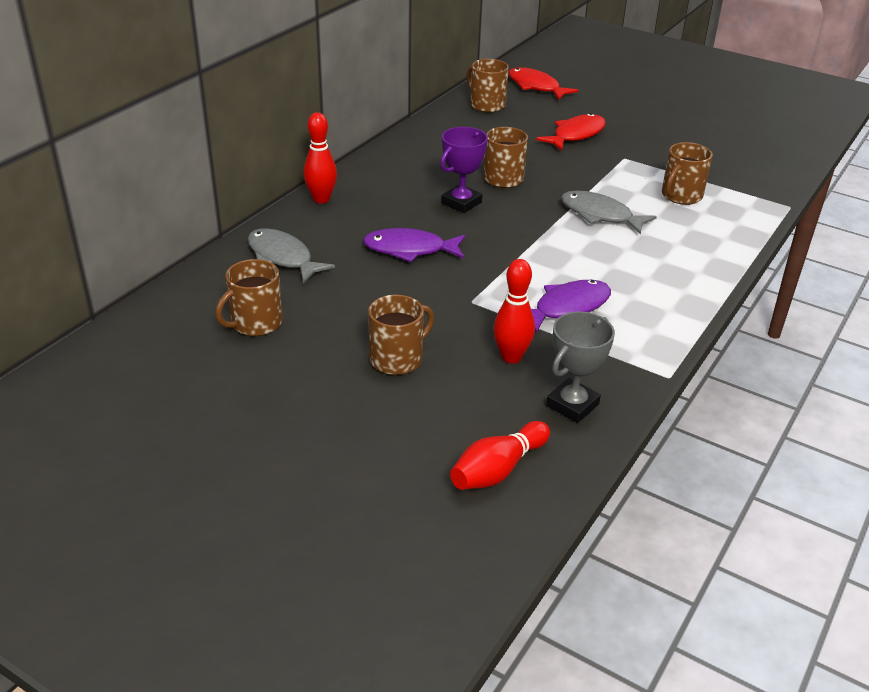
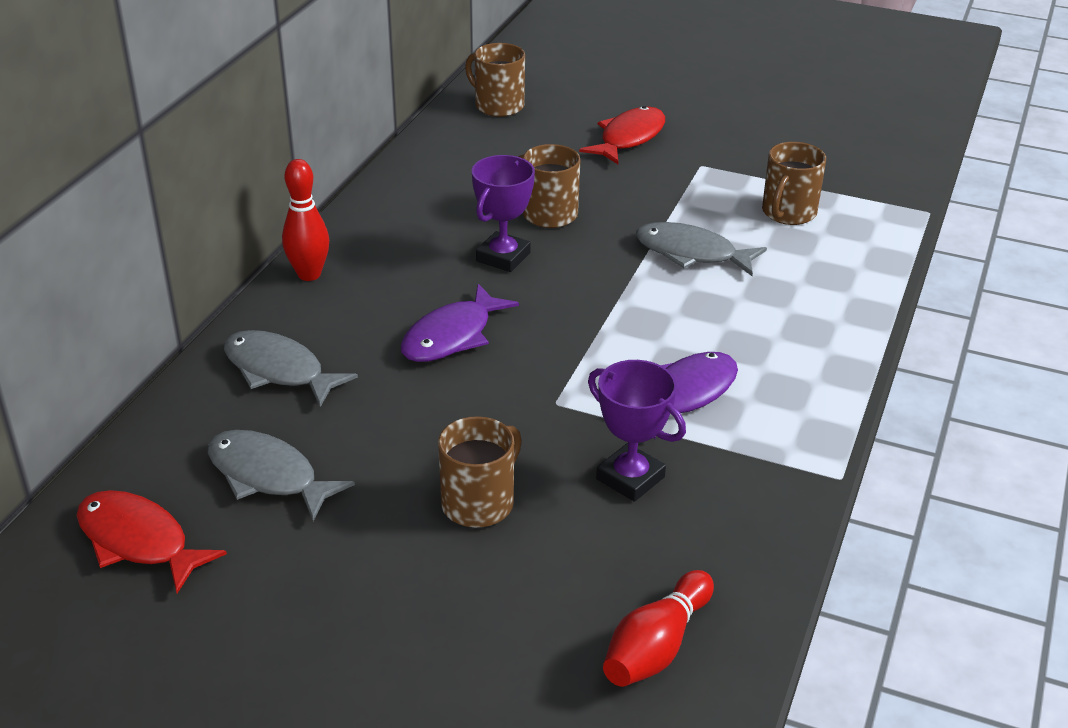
camera: 10 degrees left, 0 degrees up
(255, 323) = (268, 476): brown mug -> grey fish
(410, 249) = (452, 336): purple fish -> purple fish turned 45 degrees counterclockwise
(511, 357) = (630, 478): red bowling pin -> purple trophy
(536, 87) = (557, 71): red fish -> red fish (138, 541)
(572, 405) = (728, 537): grey trophy -> none

